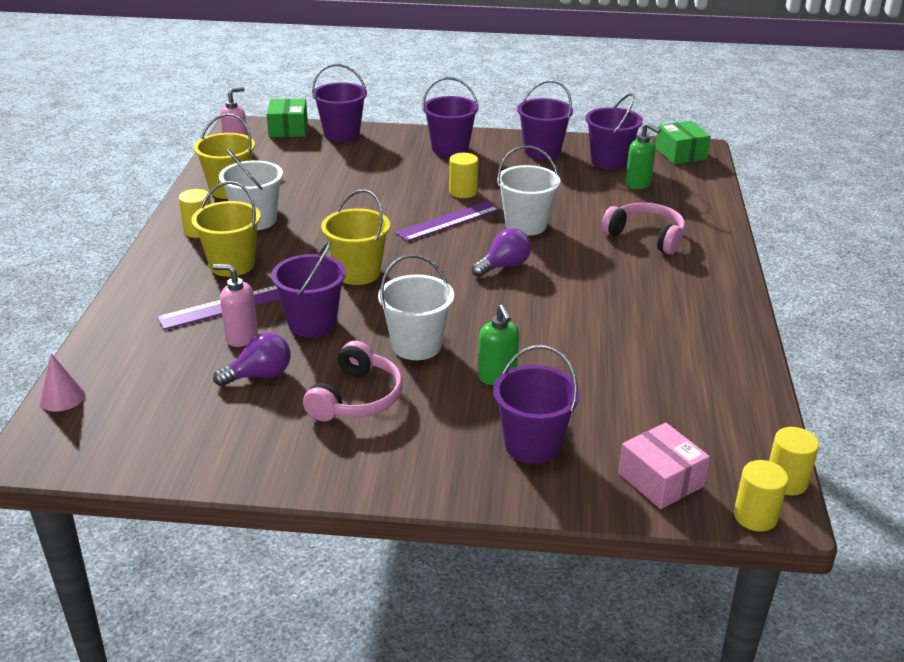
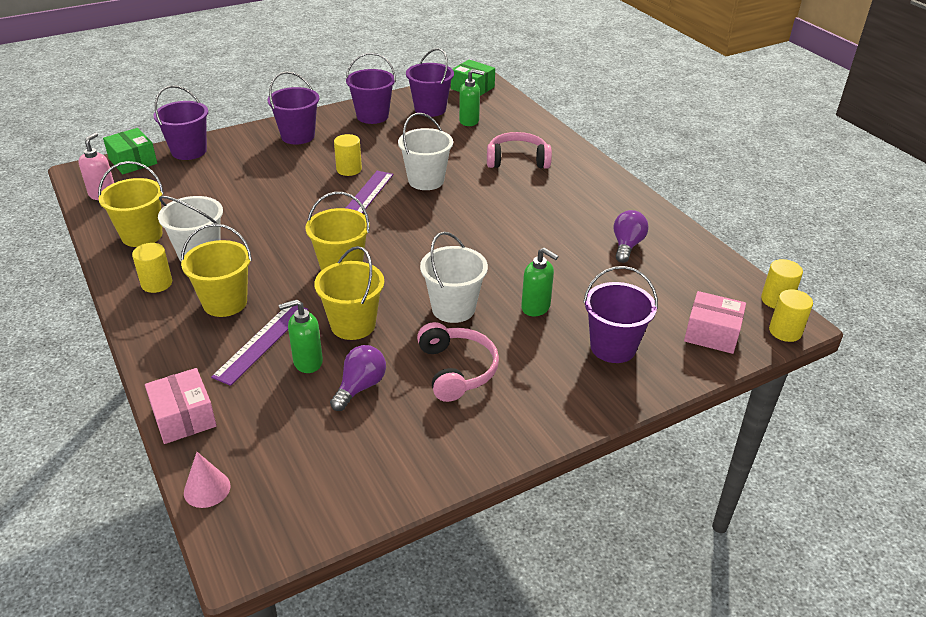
camera: 35 degrees left, 5 degrees up
(105, 338) = (184, 417): none -> pink box
(241, 337) = (307, 362): pink soap dispenser -> green soap dispenser
(312, 323) = (353, 325): purple bucket -> yellow bucket
(504, 266) = (446, 219): purple light bulb -> purple light bulb (627, 245)

